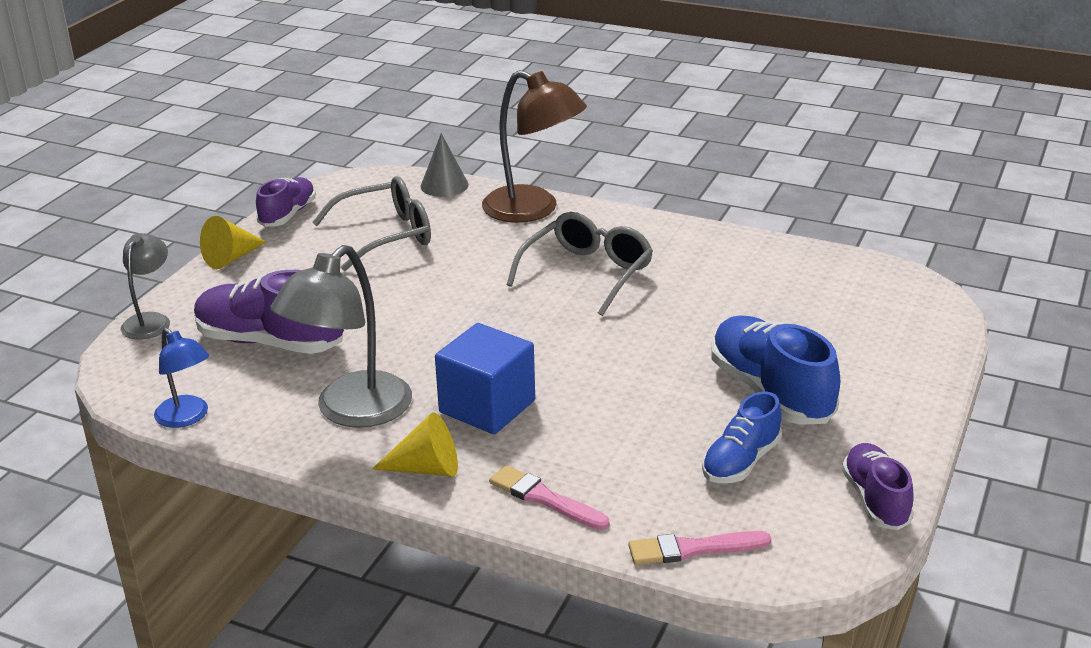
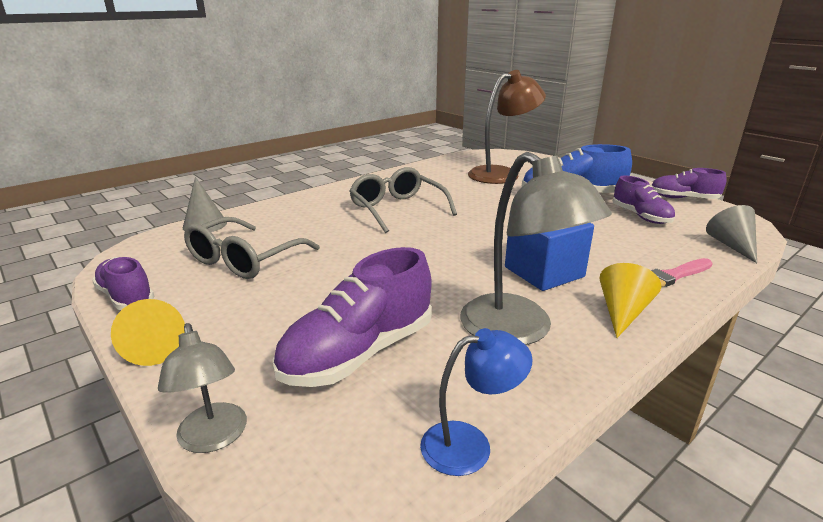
camera: 65 degrees left, 5 degrees down
(150, 321) = (214, 438): grey lamp -> grey lamp turned 150 degrees counterclockwise
(386, 235) = (244, 260): grey glasses -> grey glasses turned 150 degrees counterclockwise
(533, 210) = (292, 206): brown lamp -> brown lamp (502, 174)
(693, 549) = (731, 245): pink brush -> grey cone
(741, 462) = (641, 216): blue shoe -> purple shoe

